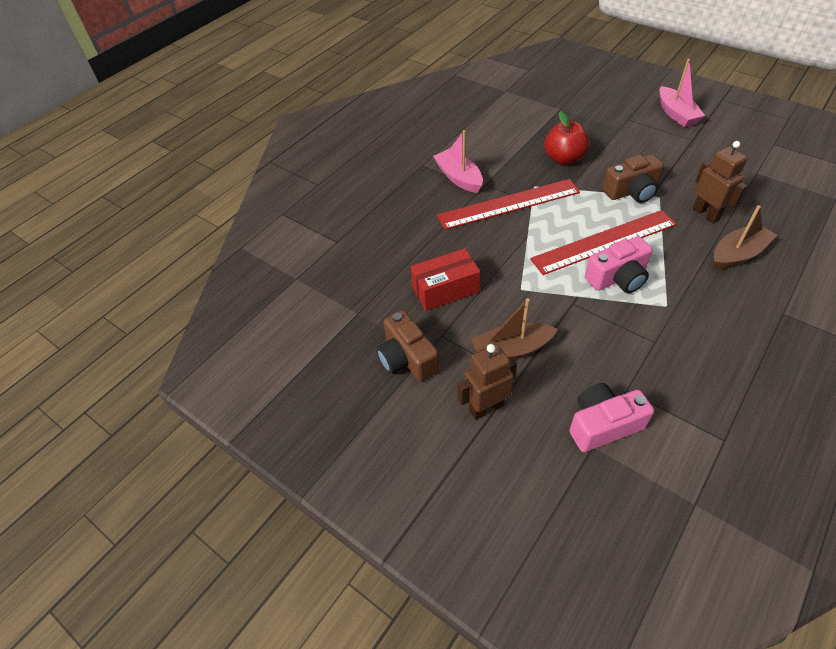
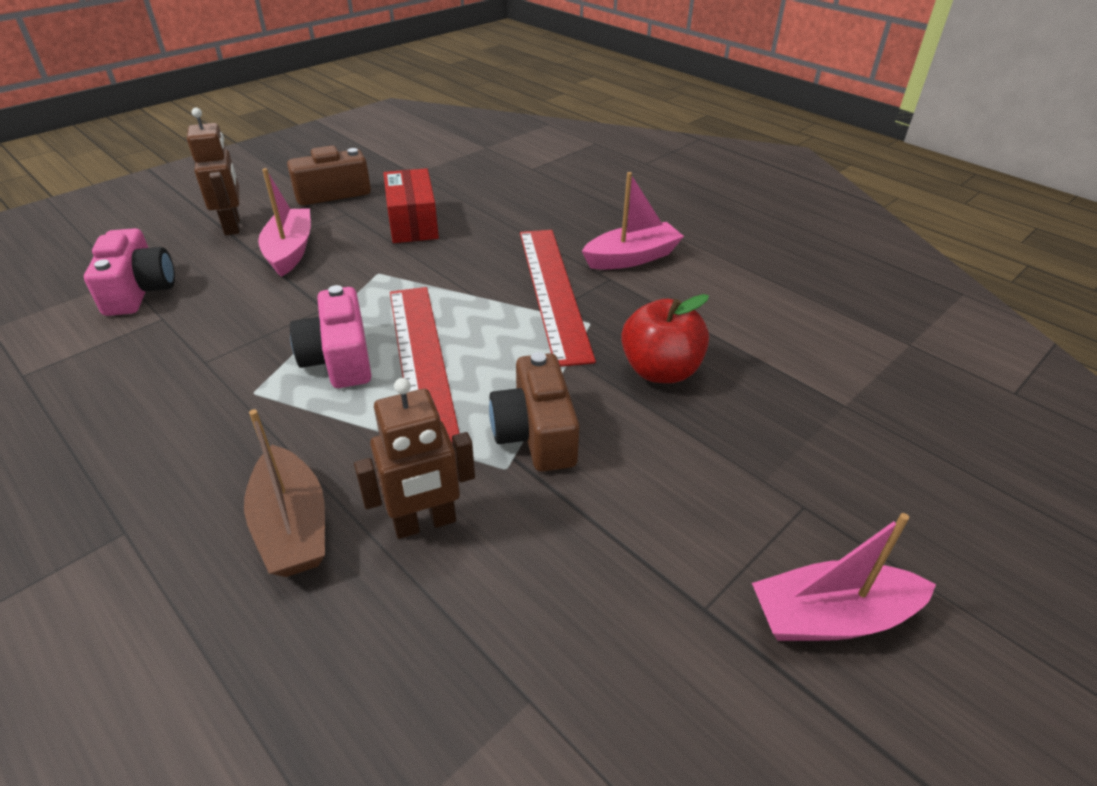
camera: 95 degrees right, 10 degrees down
(511, 350) = (290, 251): brown boat -> pink boat

